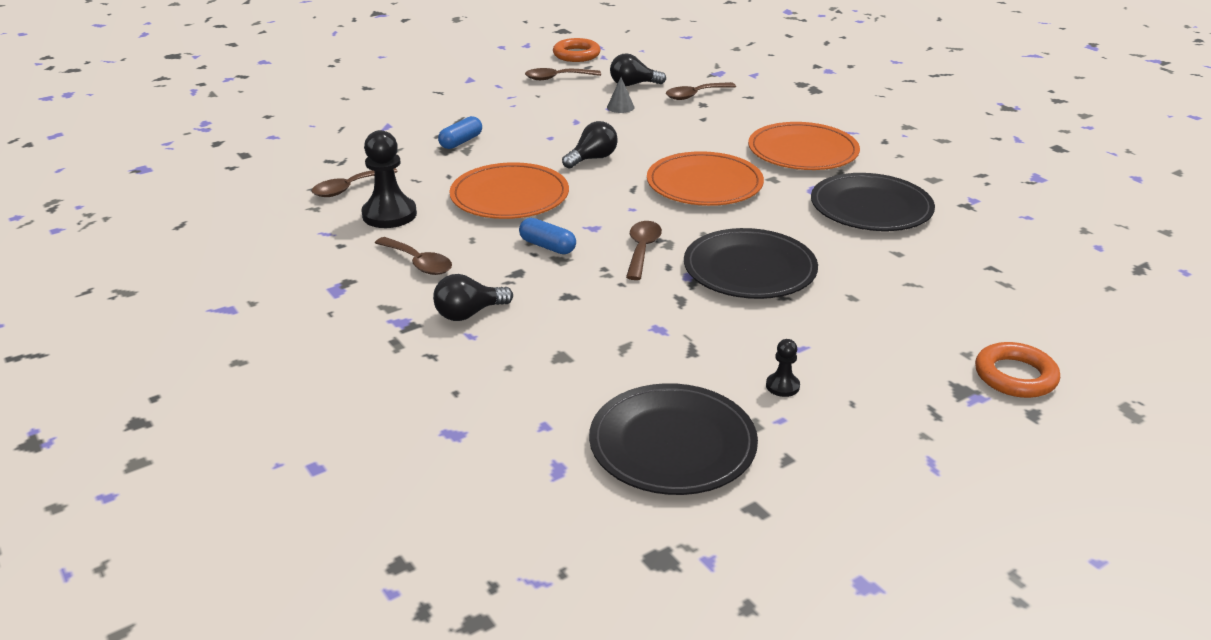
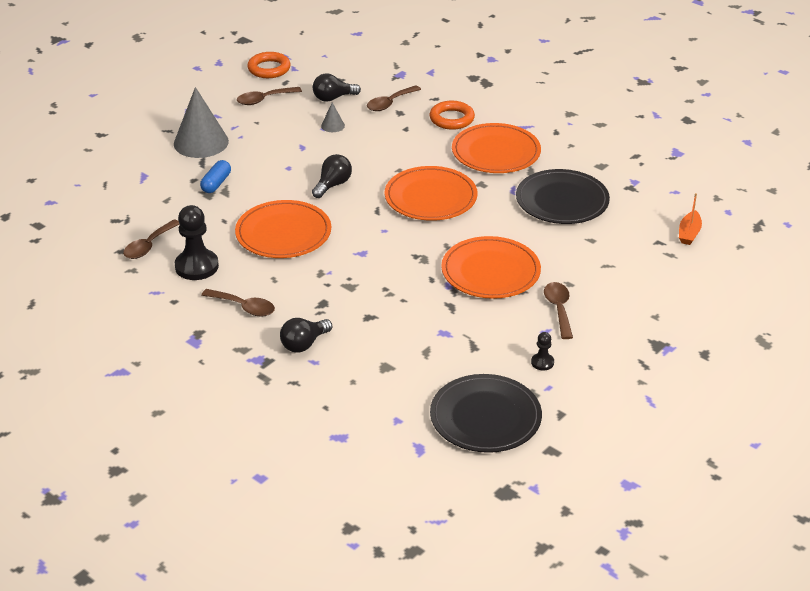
camera: 15 degrees left, 5 degrees up
(467, 105) = (201, 142): none -> grey cone
(547, 246) = (334, 276): blue capsule -> none
(642, 250) = (406, 267): brown spoon -> brown spoon (558, 309)
(749, 269) = (490, 271): black plate -> orange plate
(1015, 376) = (689, 328): orange ring -> orange ring (451, 119)
(1037, 263) = (689, 233): none -> orange boat

